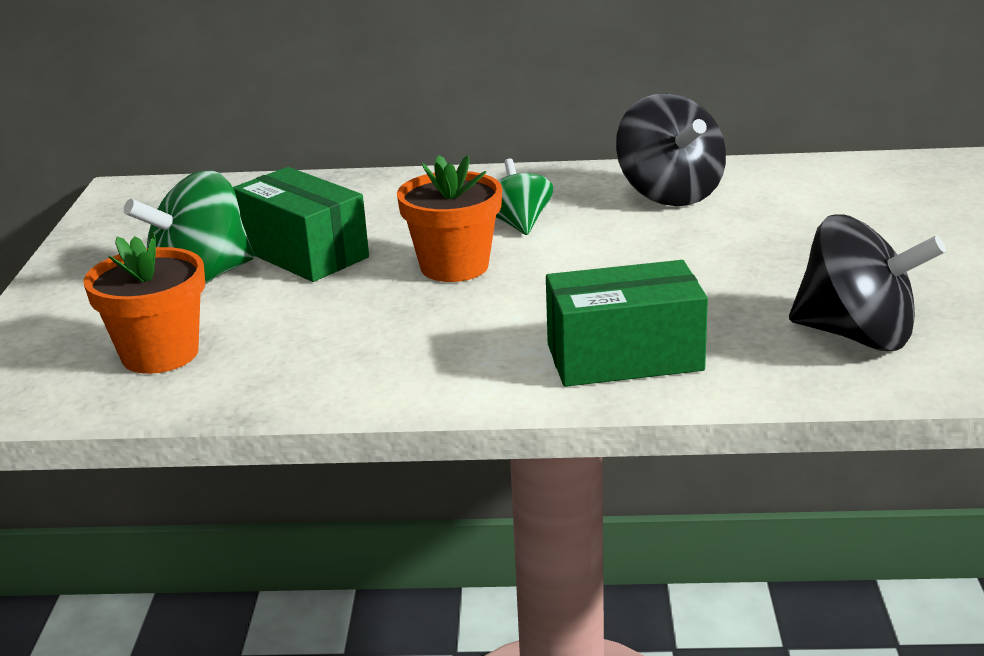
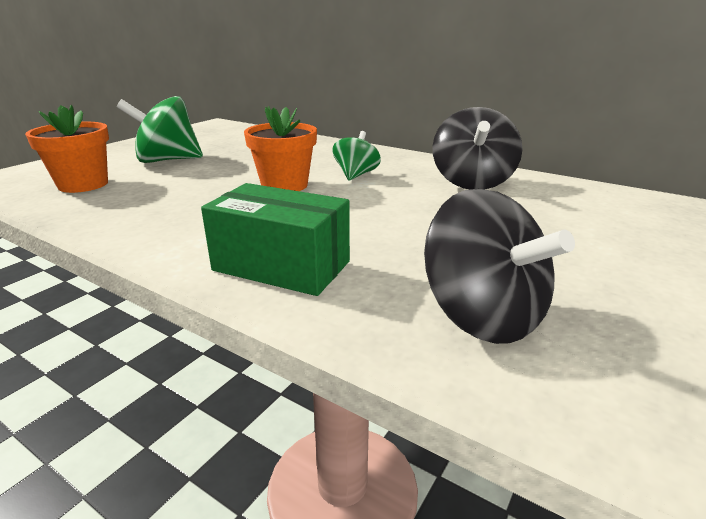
camera: 30 degrees right, 0 degrees up
(304, 253) = (230, 161): green box -> none

